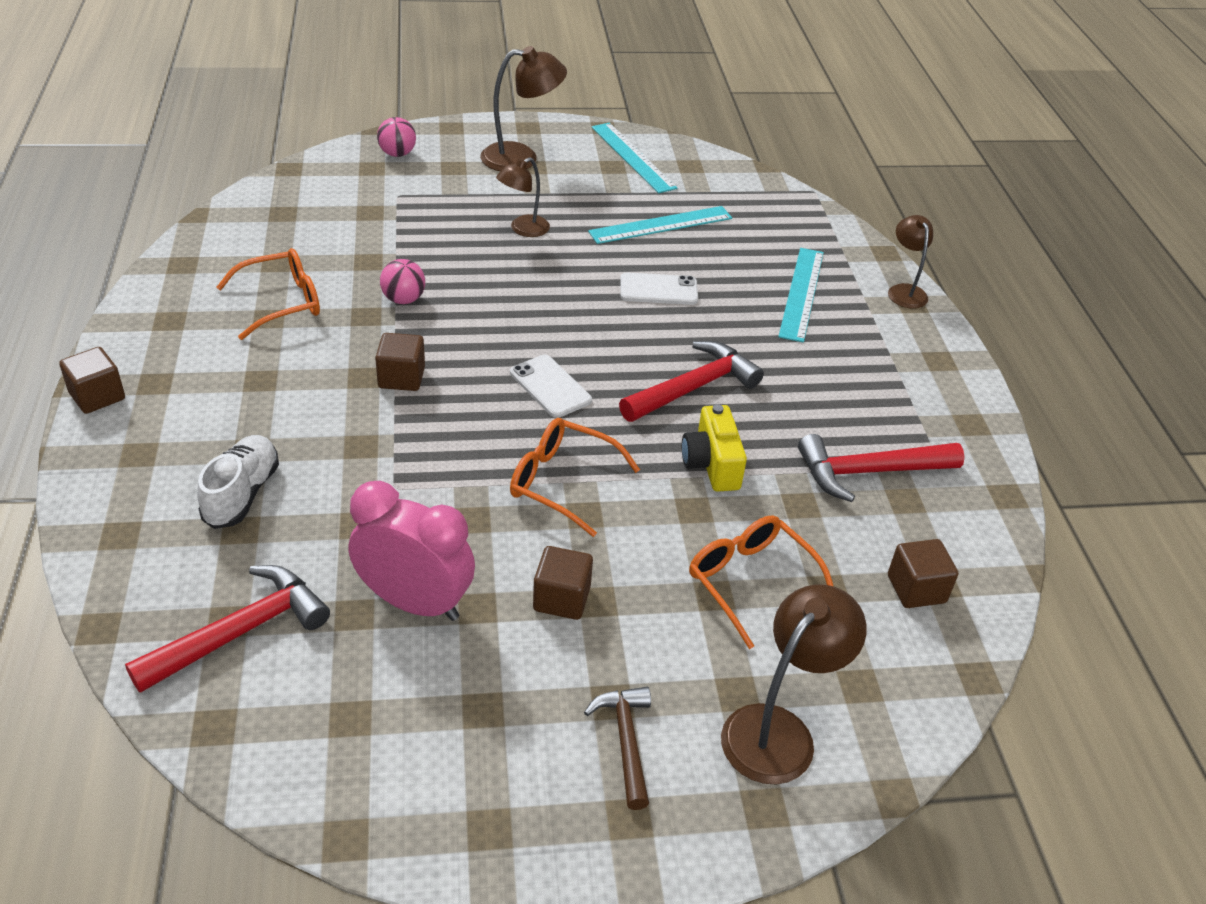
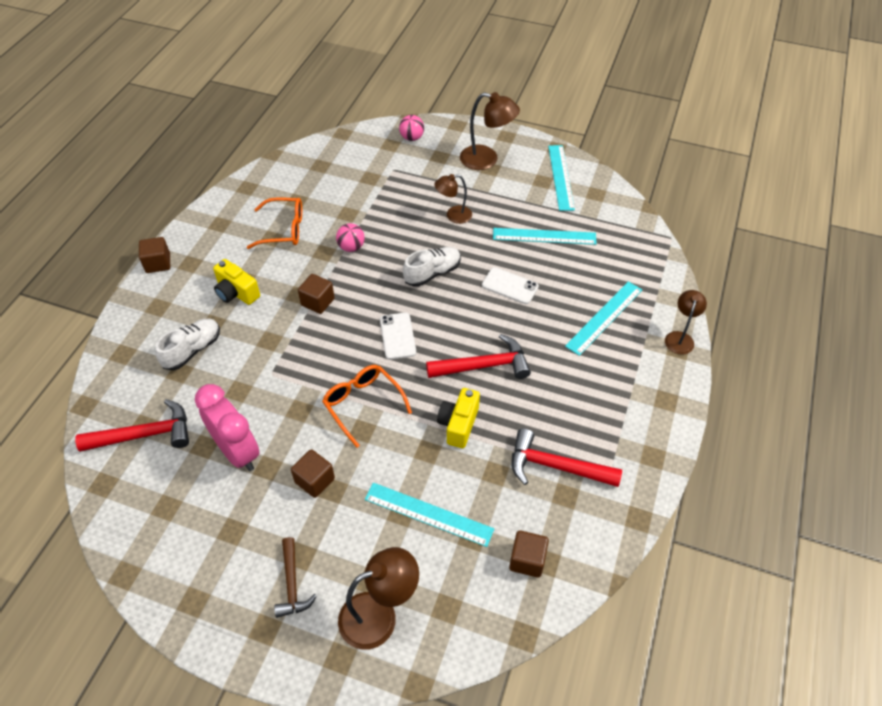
camera: 30 degrees right, 10 degrees up
(262, 400) = (236, 293): none -> yellow camera
(544, 301) = (432, 273): none -> white shoe
(626, 742) = (292, 584): brown hammer -> brown hammer turned 150 degrees clockwise
(751, 582) = (428, 514): orange glasses -> turquoise ruler

